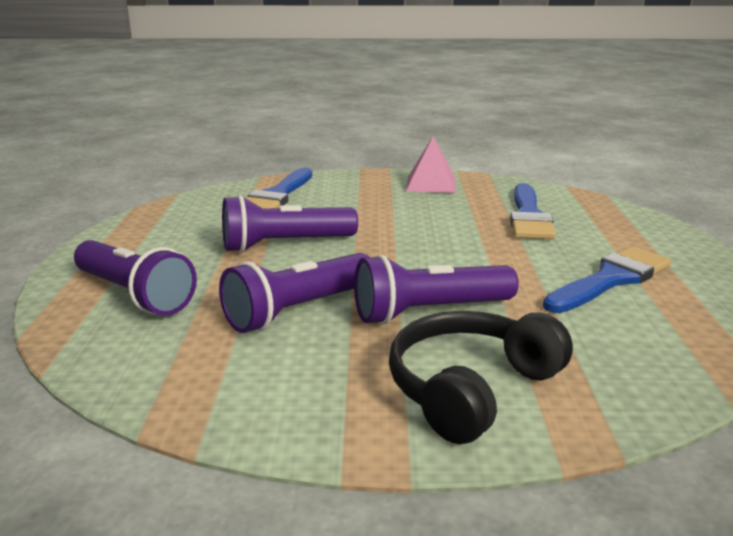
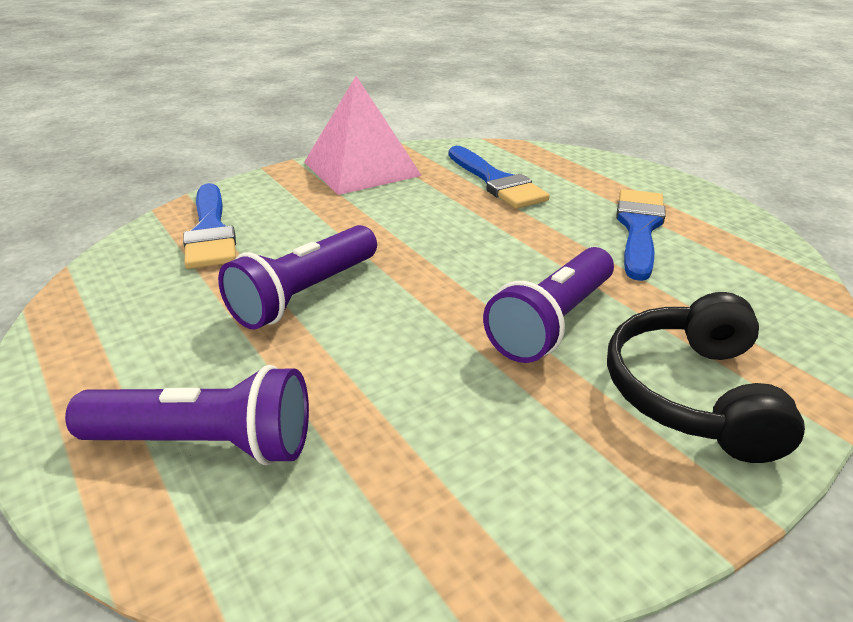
camera: 35 degrees left, 10 degrees up
(298, 310) = (430, 376): purple flashlight -> none
(431, 184) = (362, 168): pink pyramid -> pink pyramid, size x1.63

